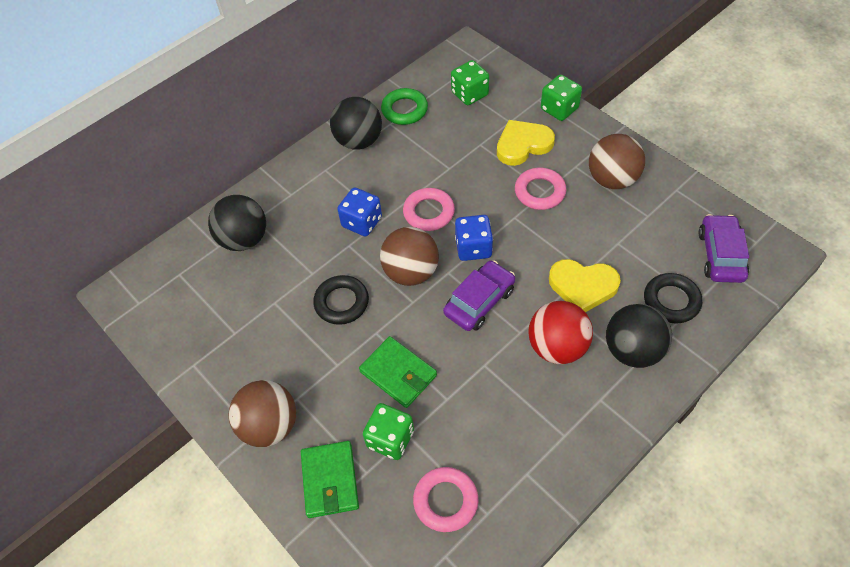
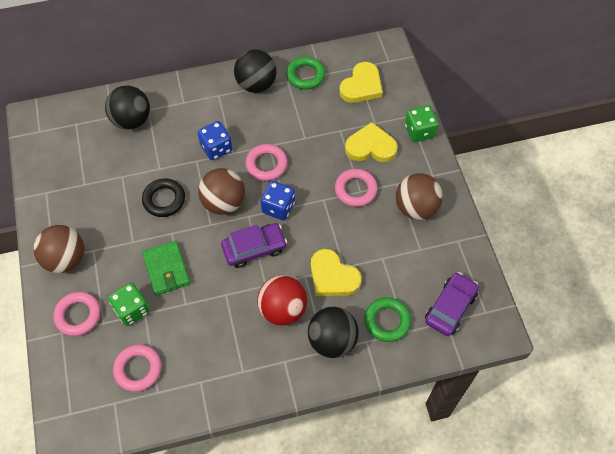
camera: 25 degrees right, 5 degrees up
(330, 480) = (78, 315): green wallet -> pink ring
(469, 94) = (361, 86): green dice -> yellow heart
(671, 301) = (387, 321): black ring -> green ring

